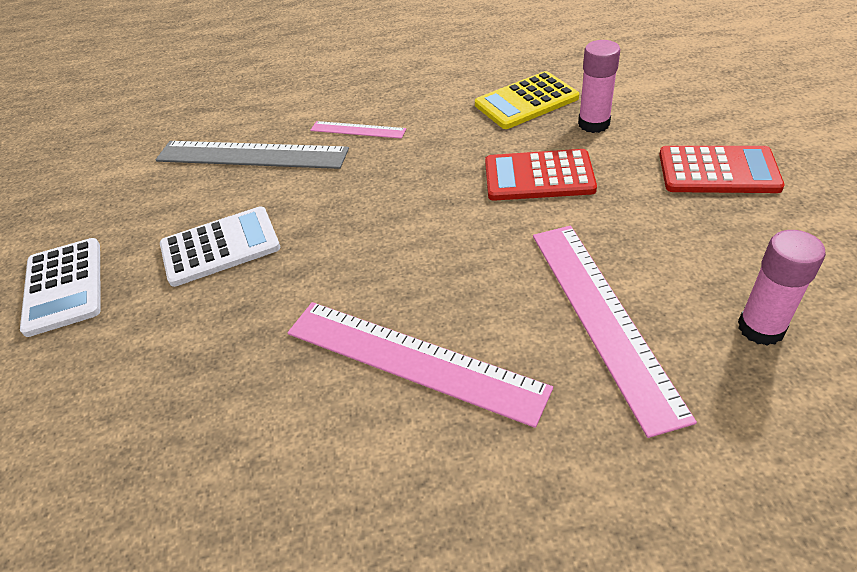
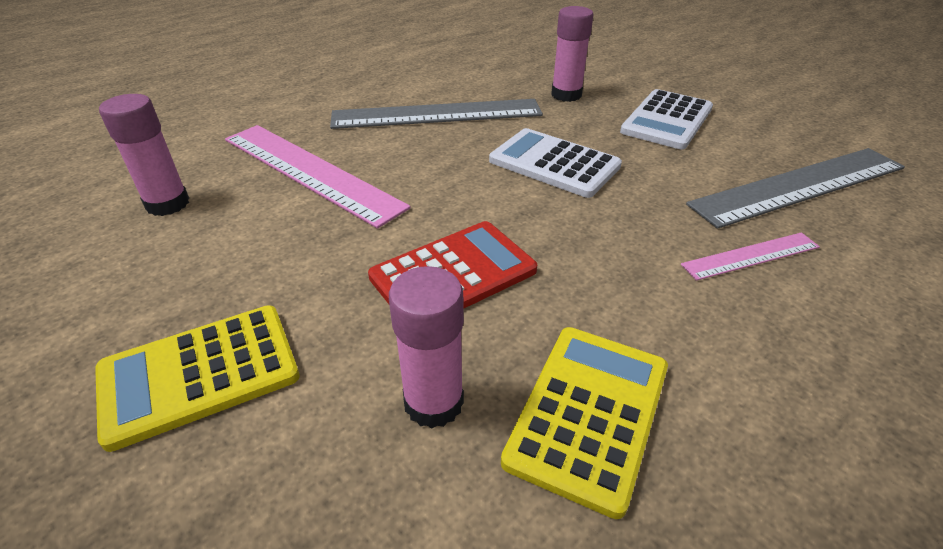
camera: 140 degrees right, 5 degrees down
(64, 286) = (720, 76): white calculator -> white calculator (554, 164)
(244, 329) = (566, 95): none -> pink glue stick
(412, 360) = (436, 114): pink ruler -> grey ruler
(718, 171) = (199, 374): red calculator -> yellow calculator

